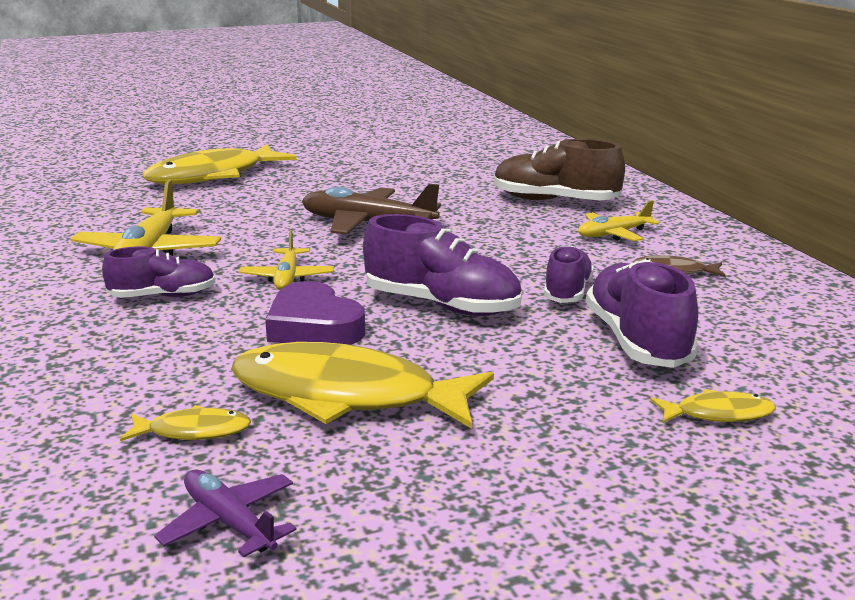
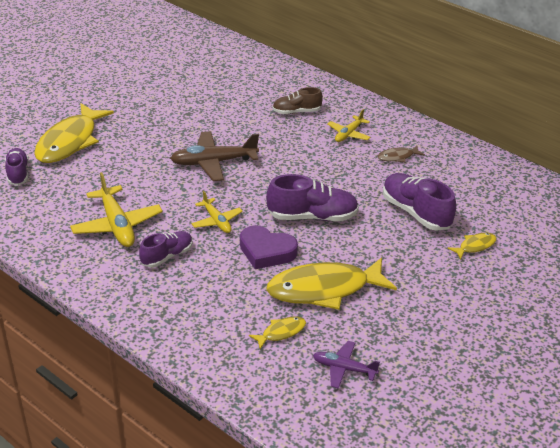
camera: 30 degrees left, 15 degrees up
(555, 201) = (296, 112): brown shoe -> brown shoe, size x0.63
(567, 292) = (361, 188): purple shoe -> purple shoe (18, 173)

